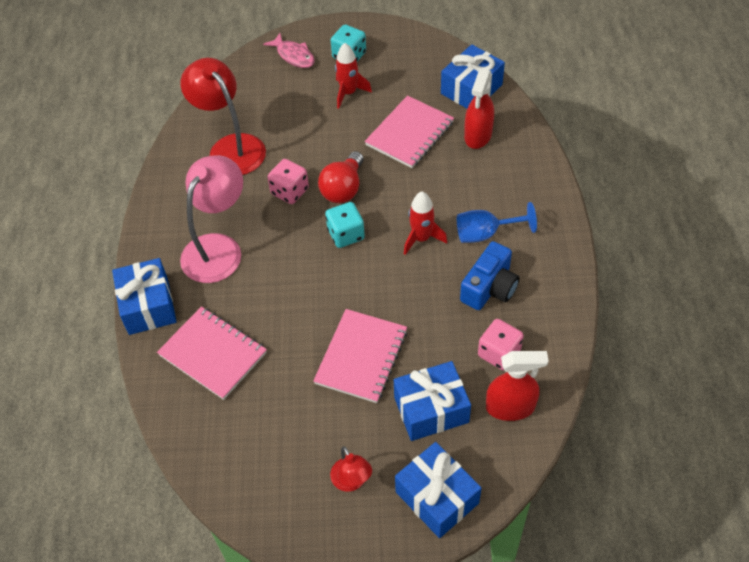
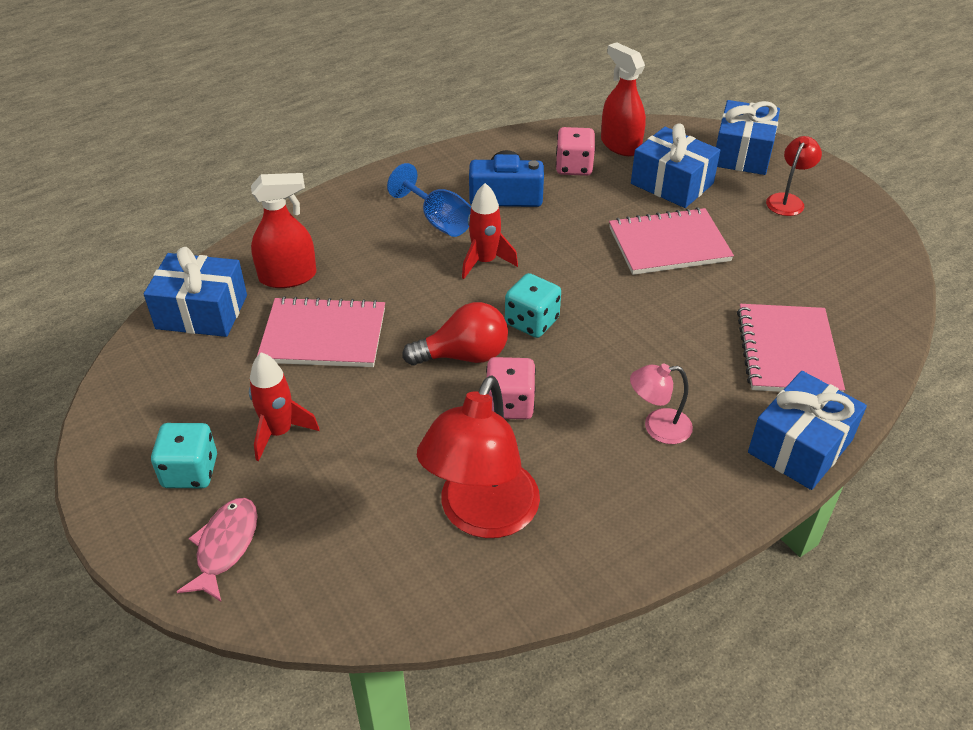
camera: 125 degrees left, 10 degrees down
(218, 248) = (657, 427): pink lamp -> pink lamp, size x0.51

